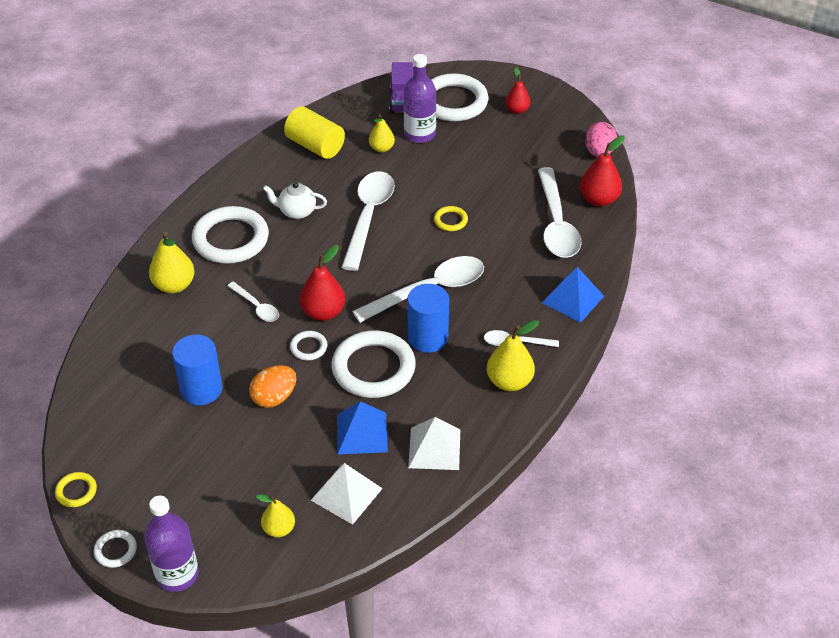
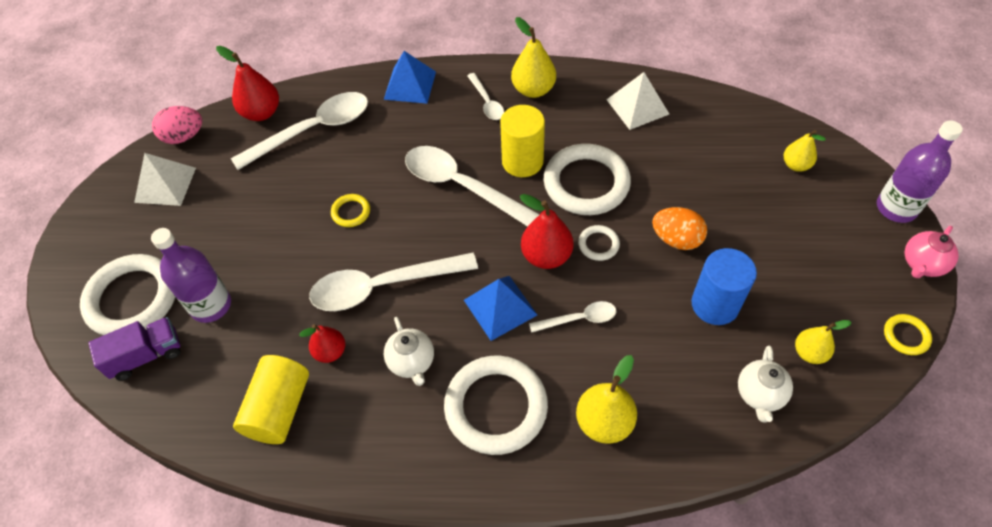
camera: 115 degrees left, 10 degrees up
(115, 550) = (922, 264): white ring -> pink teapot
(118, 374) = (759, 395): none -> white teapot
(256, 307) = (579, 319): white spoon -> white spoon turned 60 degrees clockwise
(346, 494) = (726, 139): white pyramid -> white pyramid (165, 185)
(362, 433) = (661, 158): blue pyramid -> blue pyramid (500, 307)
(381, 148) = (254, 332): yellow pear -> yellow pear (809, 353)
(428, 338) = (522, 161): blue cylinder -> yellow cylinder
(517, 110) = (130, 231): red pear -> red pear (330, 352)

